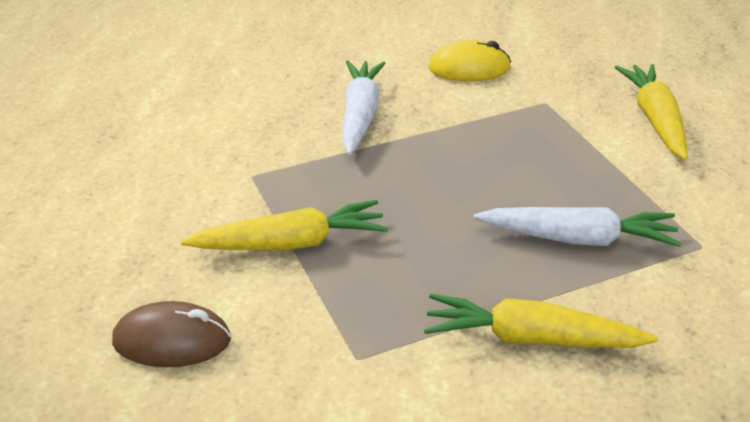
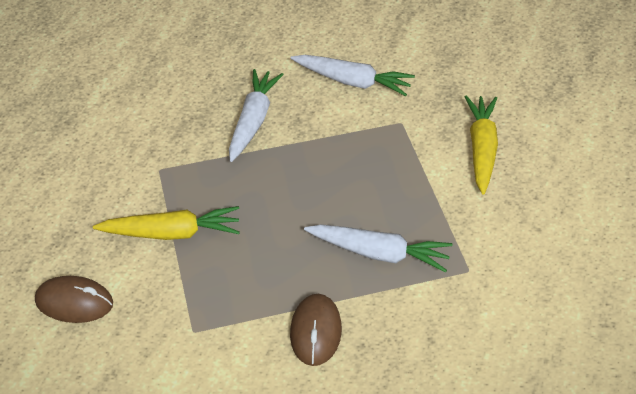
camera: 10 degrees right, 10 degrees up
(469, 68) = (352, 82): yellow mouse -> white carrot
(531, 339) = (315, 331): yellow carrot -> brown mouse

